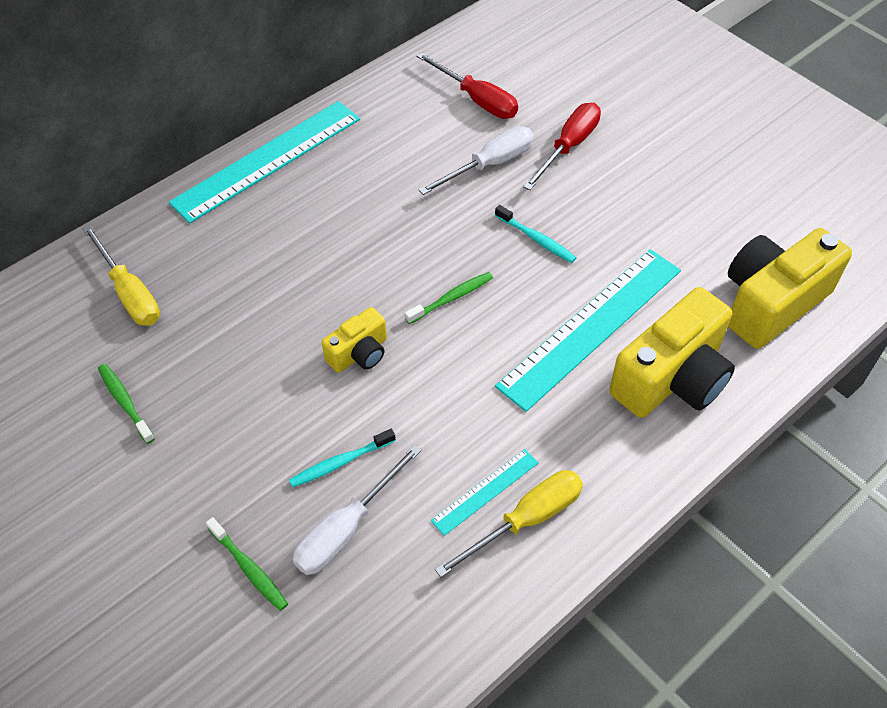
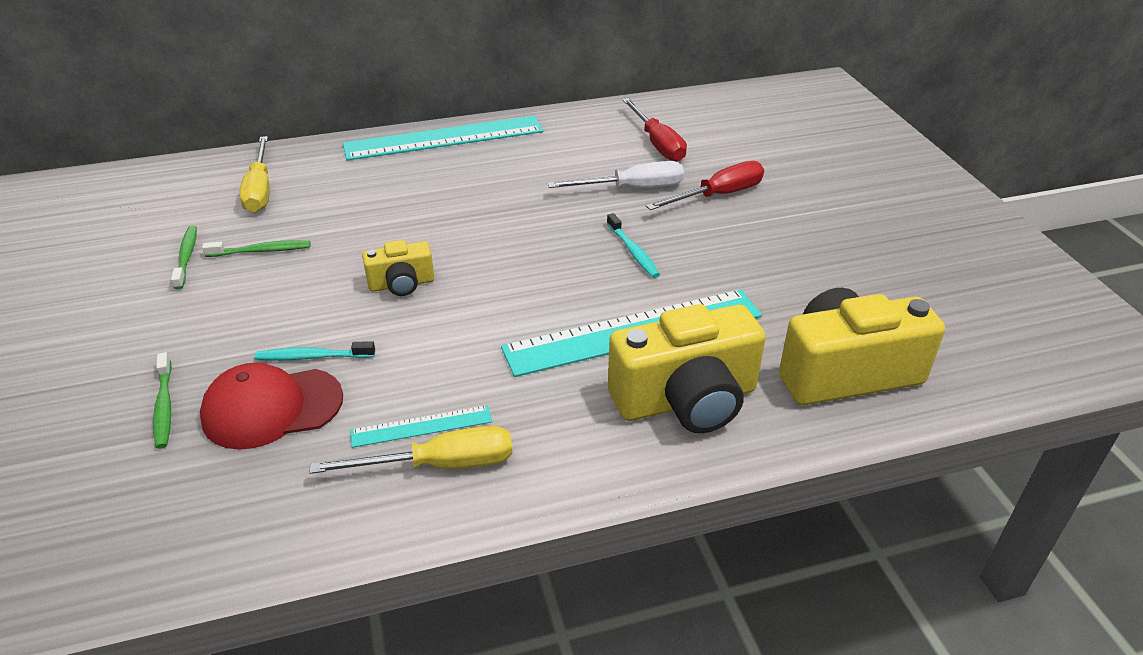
camera: 25 degrees right, 15 degrees down
(346, 528) = (272, 408): white screwdriver -> red cap
(451, 298) = (517, 270): green toothbrush -> green toothbrush (261, 251)

